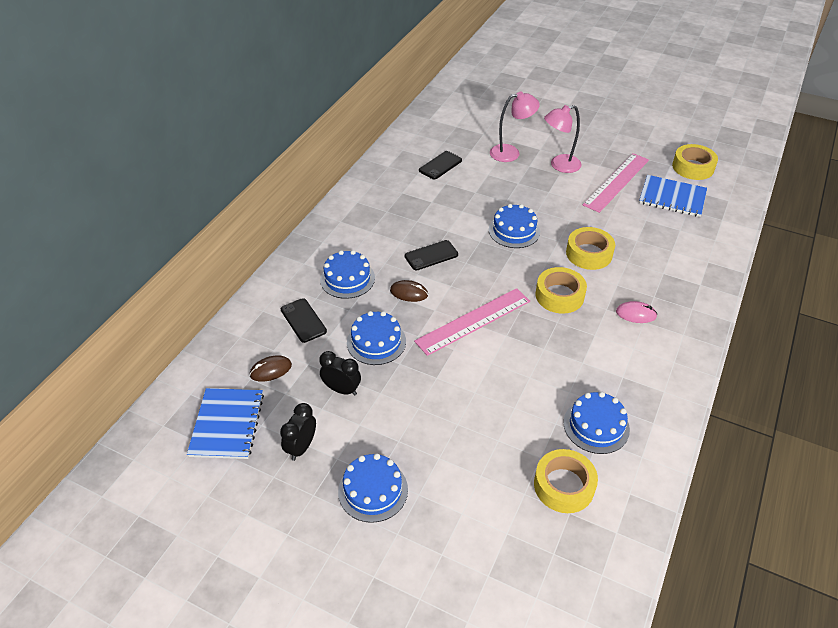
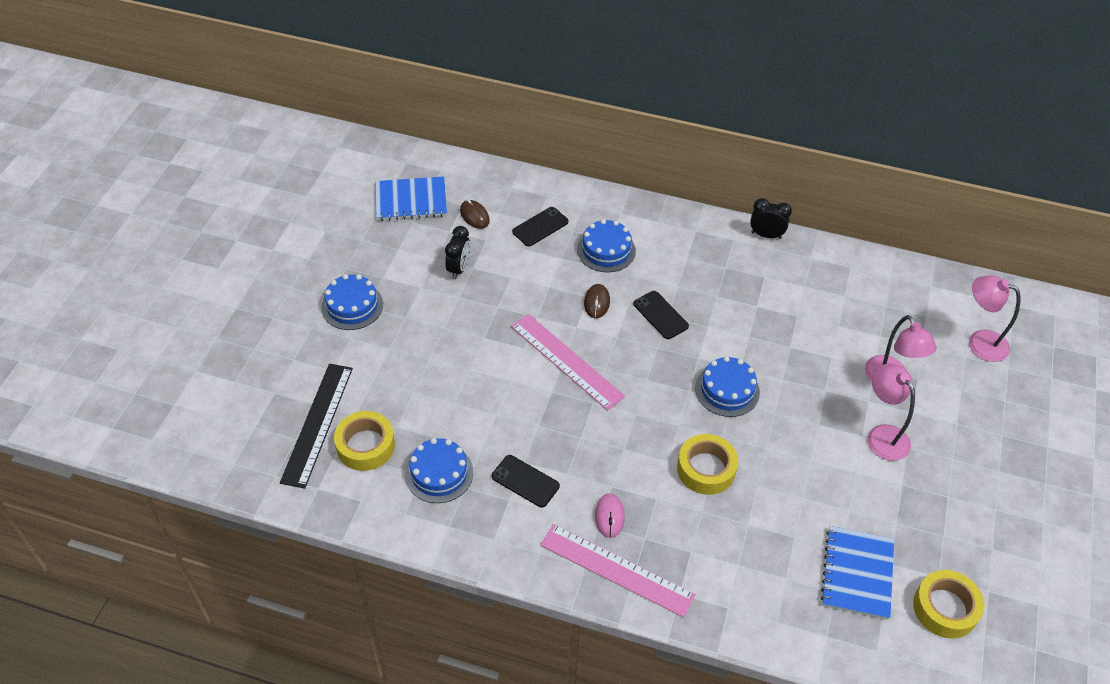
camera: 80 degrees right, 5 degrees up
(301, 447) = (392, 252): black clock -> black clock (766, 235)
(376, 342) = (522, 285): blue cake -> none
(440, 165) = (832, 307): black phone -> black phone (525, 481)
(483, 110) = (979, 342): none -> pink lamp
(534, 530) = (318, 424): none -> black ruler
(559, 295) = (623, 439): yellow tape -> none
(616, 182) = (869, 503): pink ruler -> pink ruler (616, 569)

